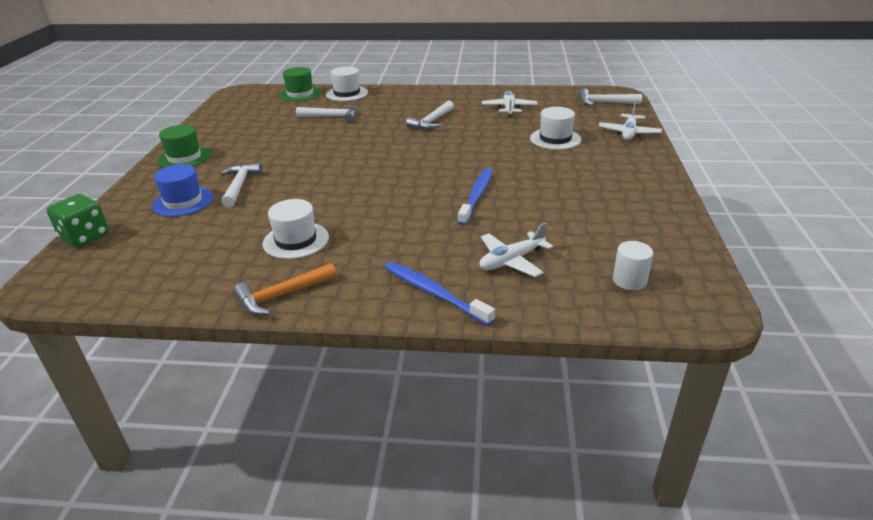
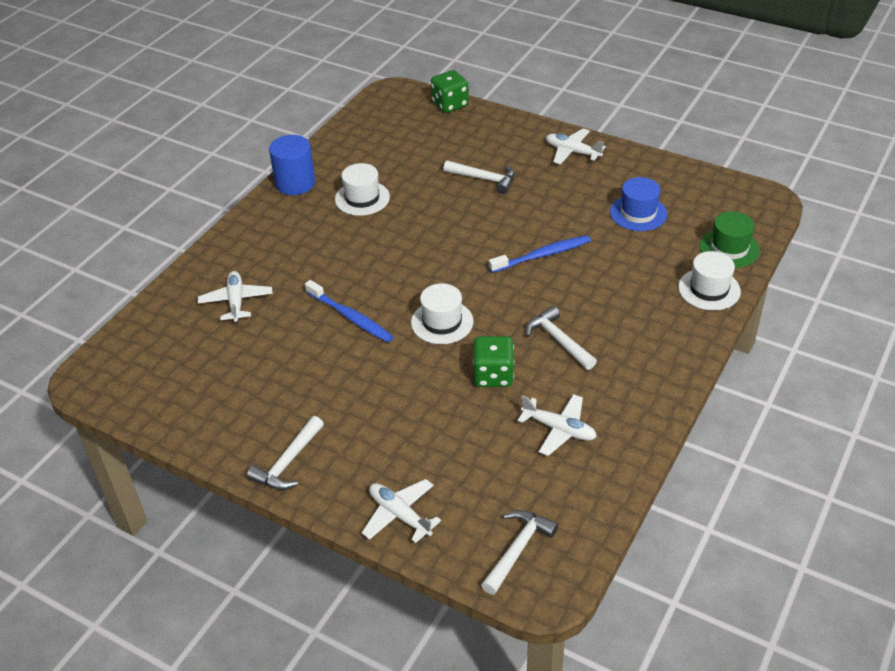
camera: 115 degrees right, 10 degrees up
(183, 201) = (475, 148): blue hat -> blue hat (638, 213)
(184, 157) = (572, 152): green hat -> white plane
(281, 295) = (295, 183): orange hammer -> blue cylinder
(332, 117) = (627, 262): white hammer -> white hammer (288, 462)
(434, 293) = (235, 250): blue toothbrush -> blue toothbrush (542, 255)
(484, 133) = (493, 375): none -> green dice
(555, 139) = (433, 432): white hat -> white hat (442, 322)
(629, 280) = (155, 355): white cylinder -> none

